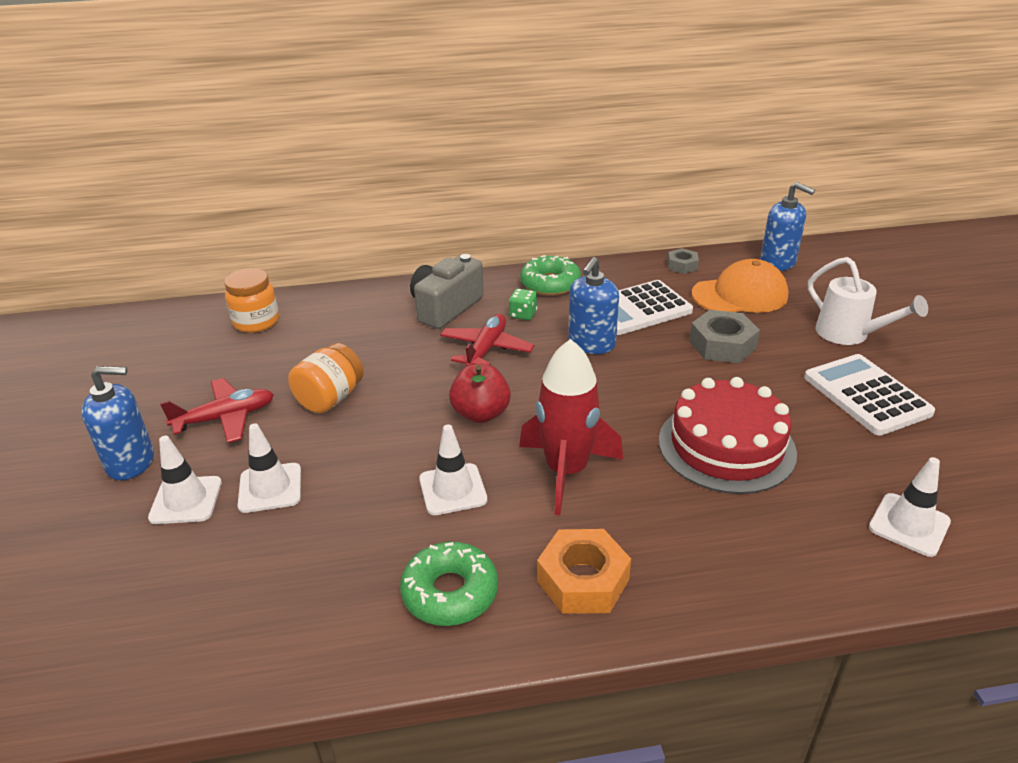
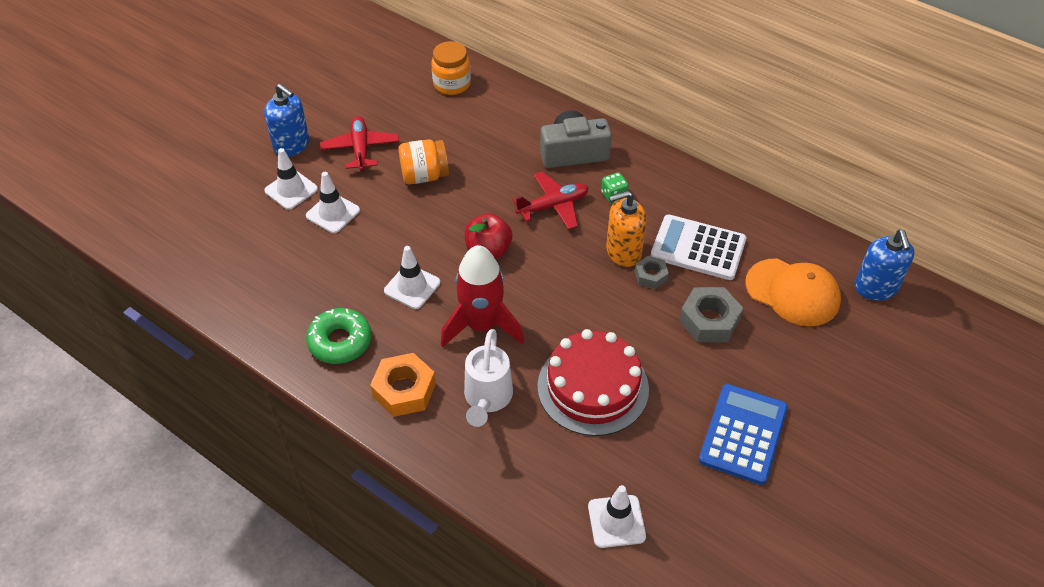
camera: 45 degrees right, 15 degrees up
(225, 418) = (360, 149): red plane -> red plane turned 120 degrees counterclockwise
(550, 284) = (669, 182): green donut -> none
(591, 344) = (623, 252): blue soap dispenser -> orange soap dispenser
(682, 265) = (792, 235): grey nut -> grey nut (651, 276)
(848, 334) = (817, 386): white watering can -> white watering can (487, 398)
(866, 395) = (743, 434): white calculator -> blue calculator

